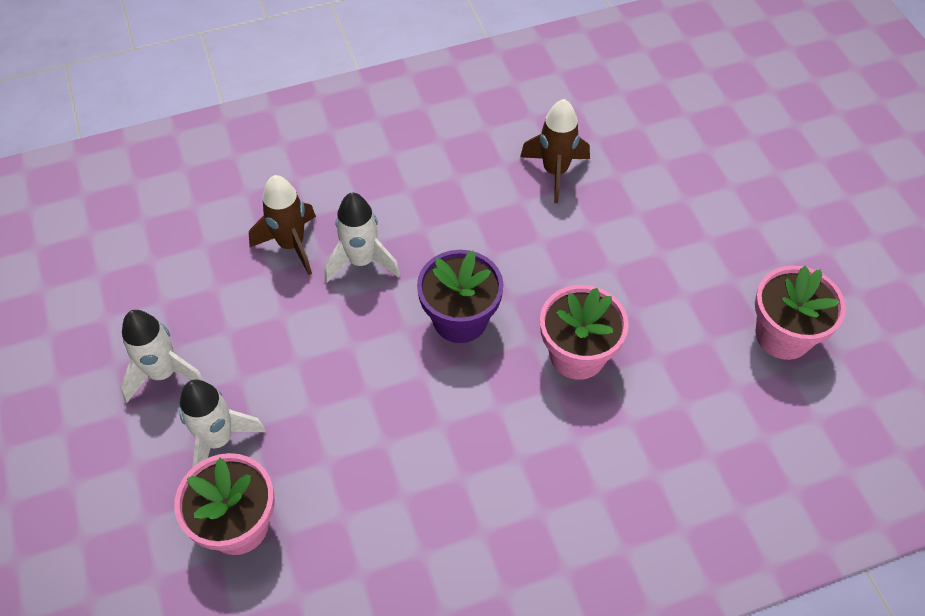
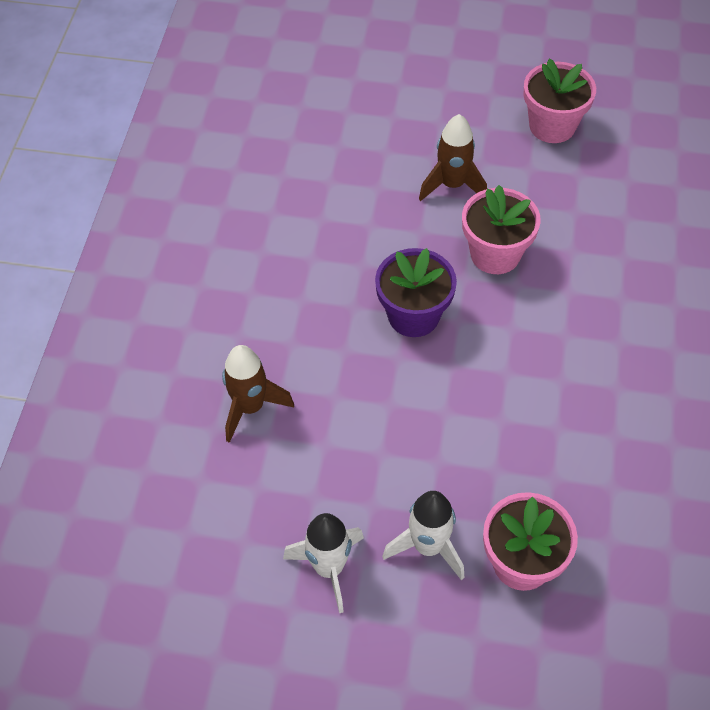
camera: 60 degrees left, 0 degrees up
(361, 261) = (306, 360): white rocket -> none
(555, 172) = (307, 183): brown rocket -> brown rocket (452, 185)

